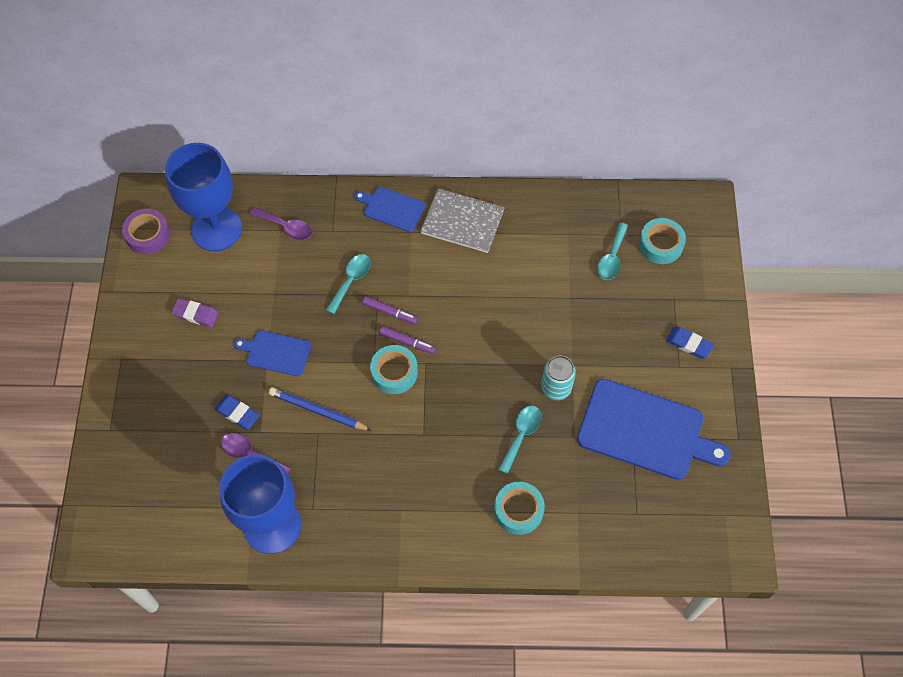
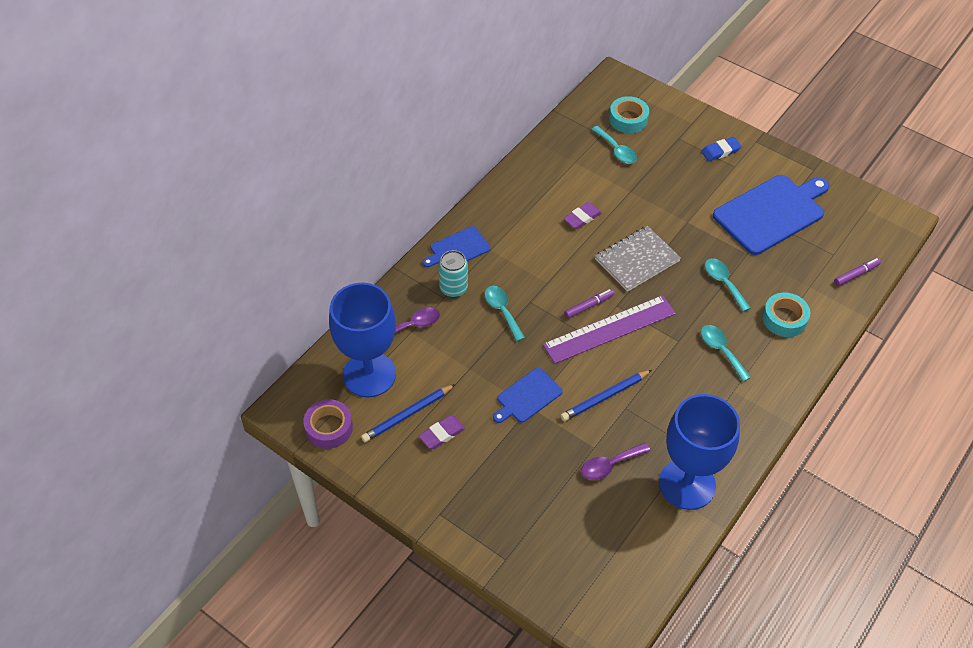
camera: 55 degrees left, 10 degrees down
(197, 279) = (407, 415): none -> blue pencil
(237, 413) = (564, 454): blue eraser -> none
(390, 312) = (553, 302): purple marker -> purple marker (856, 274)
(394, 372) = (609, 329): turquoise tape -> purple ruler
(439, 476) = (721, 350): none -> turquoise spoon
(462, 222) = (509, 214): grey notebook -> grey notebook (637, 260)
(505, 278) = (582, 217): none -> purple eraser
(556, 388) = (699, 241): turquoise can -> turquoise can (453, 288)

